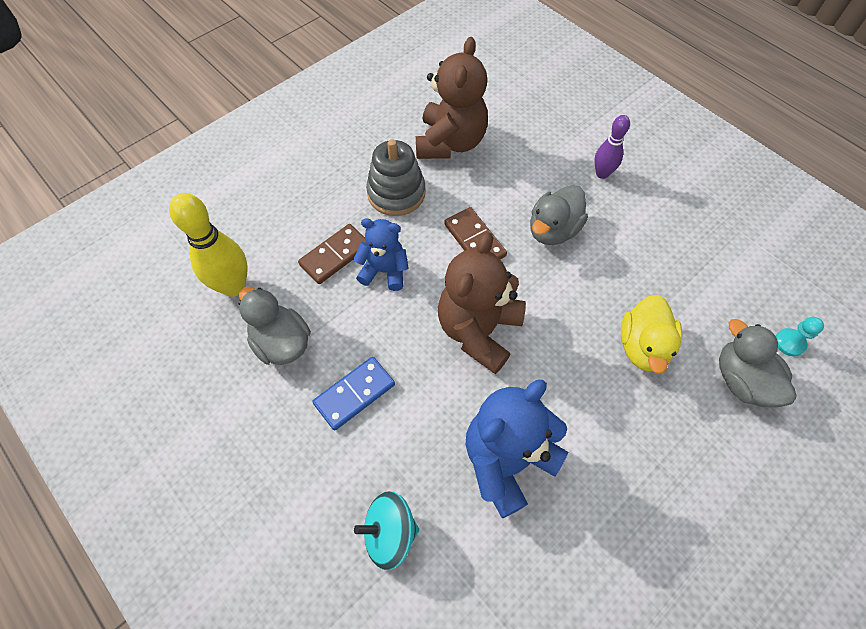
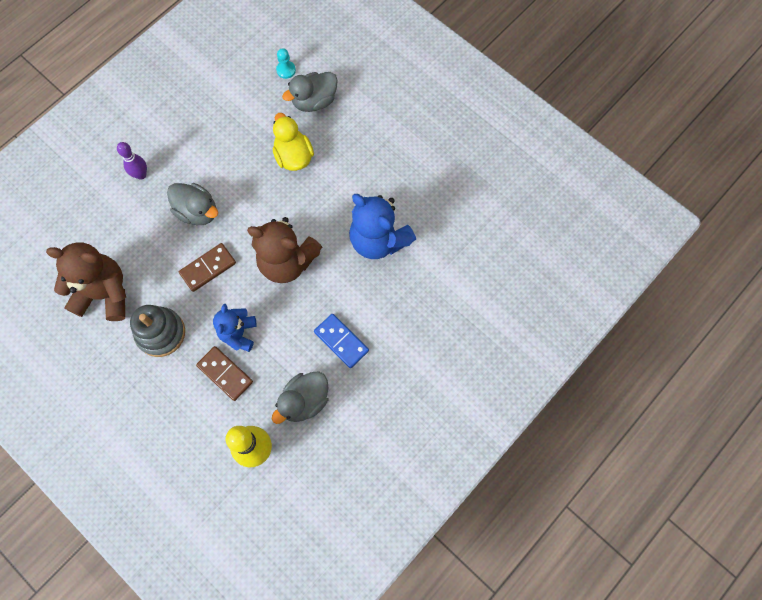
camera: 95 degrees left, 10 degrees up
(390, 533) = (430, 307): turquoise spinning top -> none
(643, 346) = (293, 156): yellow duck -> yellow duck turned 120 degrees counterclockwise

